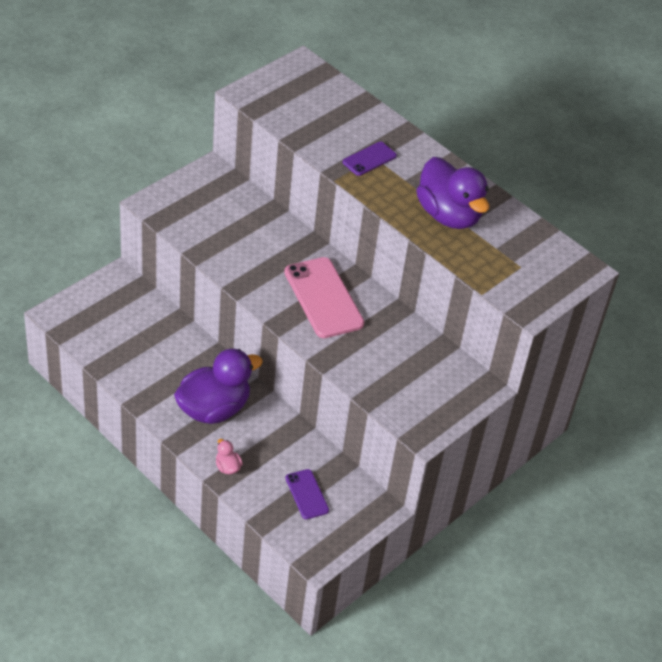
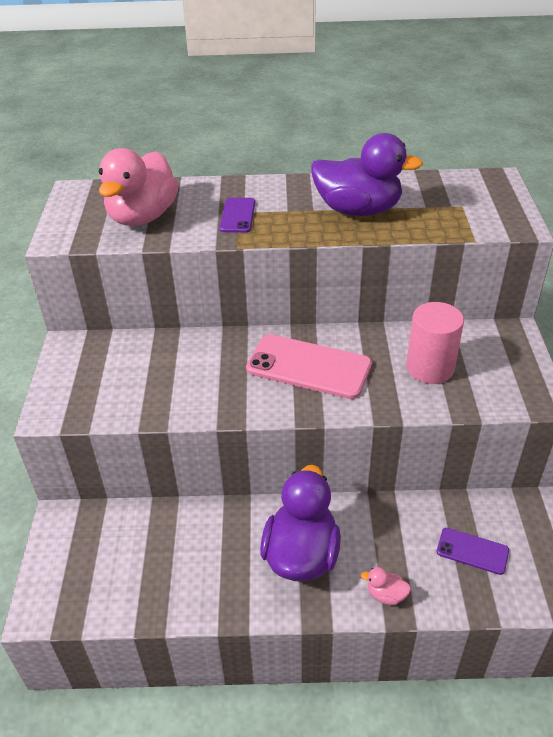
camera: 40 degrees left, 5 degrees down
(313, 115) = (142, 217): none -> pink duck
(392, 360) = (430, 368): none -> pink cylinder

